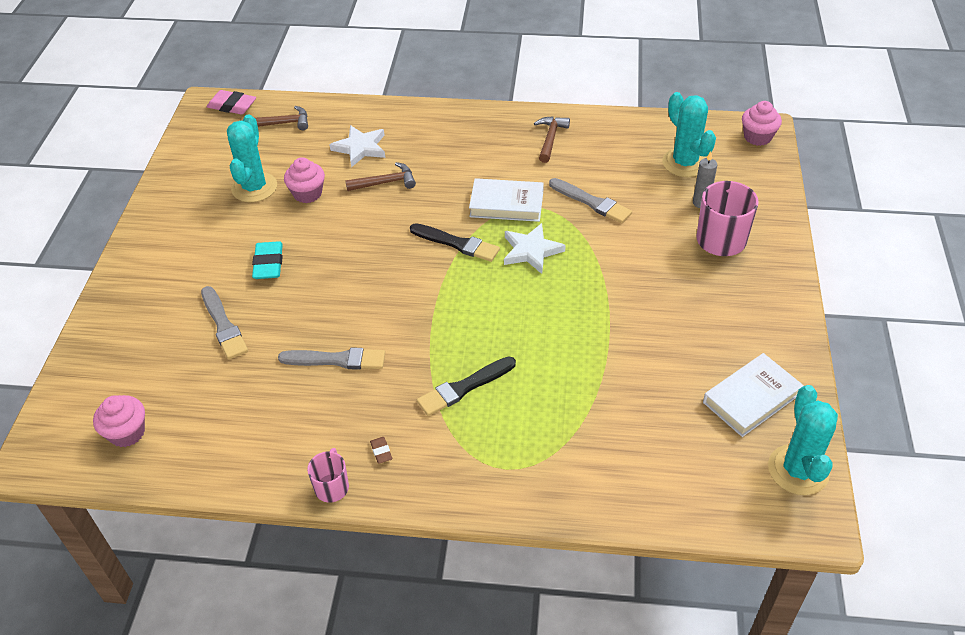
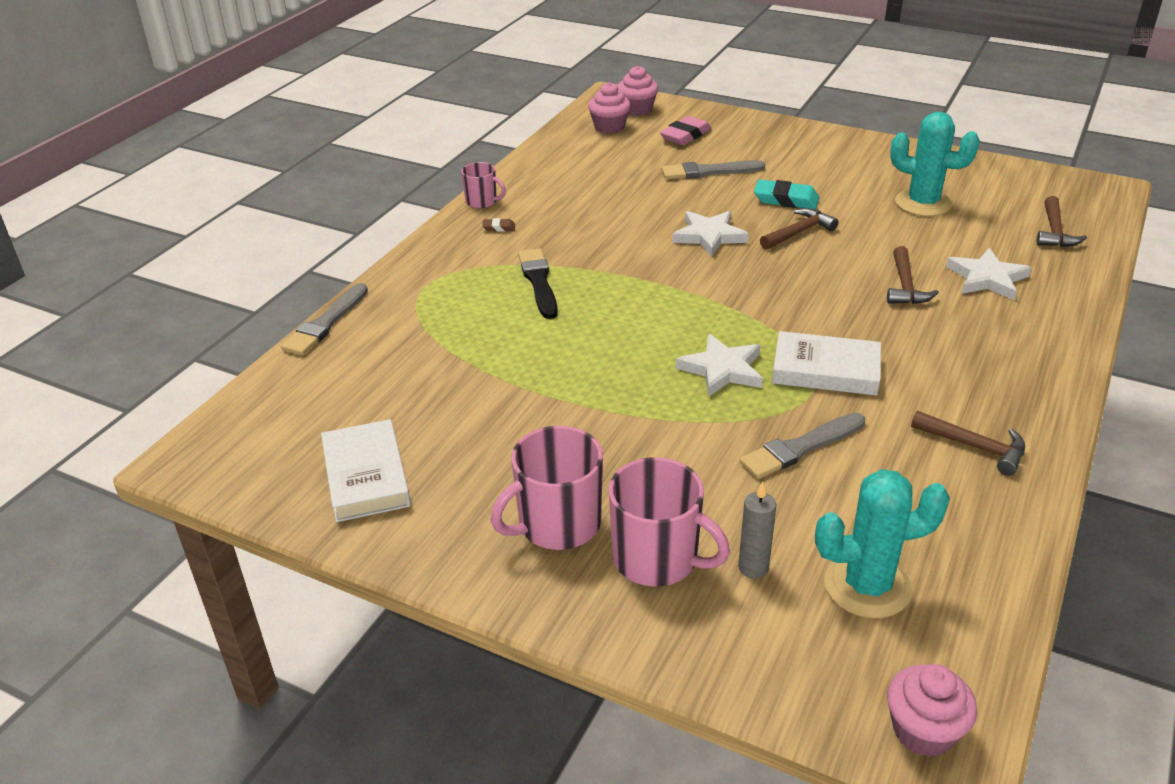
camera: 110 degrees right, 10 degrees down
(232, 106) = (1100, 203): pink eraser -> pink eraser (685, 135)
(307, 194) = (900, 233): pink cupcake -> pink cupcake (637, 110)
(324, 247) = (798, 232): none -> brown hammer
(336, 360) = (625, 220): grey brush -> grey brush (326, 323)
(347, 298) = (709, 236): none -> white star
(457, 243) = (763, 317): black brush -> none
(506, 204) = (825, 370): white book -> white book turned 75 degrees clockwise
(725, 287) = (557, 524): none -> pink mug
(798, 470) = (247, 475): turquoise cactus -> none

